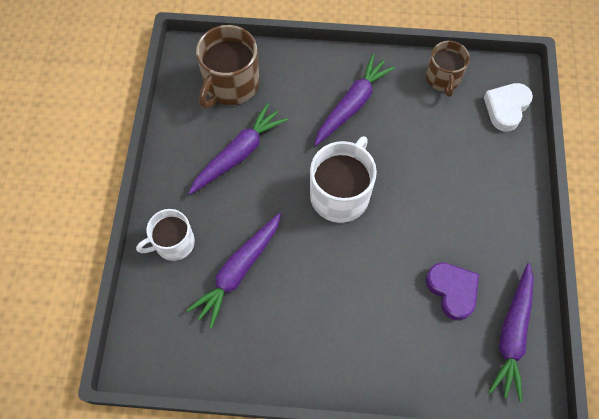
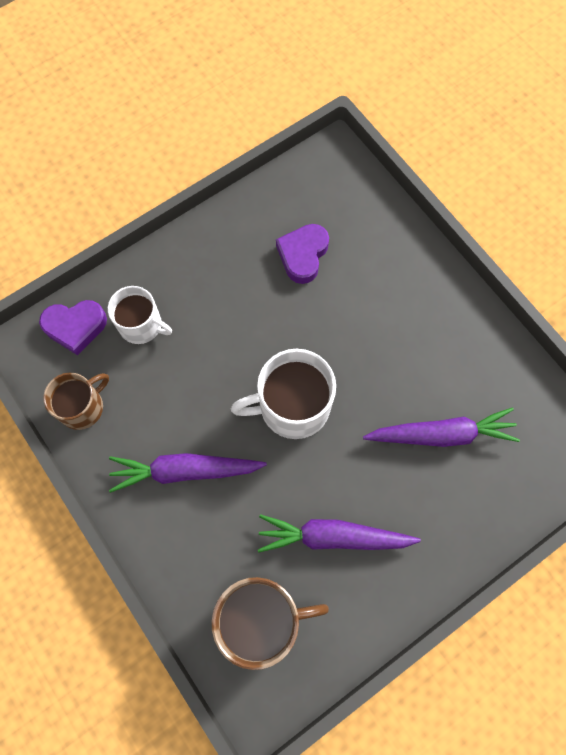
camera: 130 degrees left, 5 degrees up
(173, 243) = (471, 515): white mug -> white mug (141, 325)
(506, 108) = (75, 327): white heart -> purple heart
(512, 334) = (301, 192): purple carrot -> none

